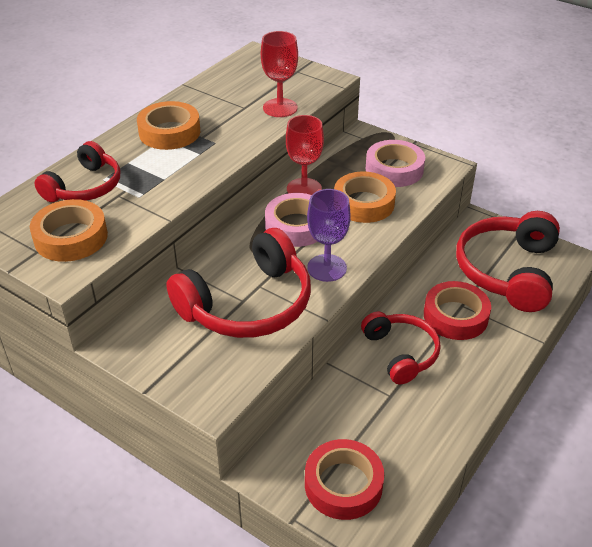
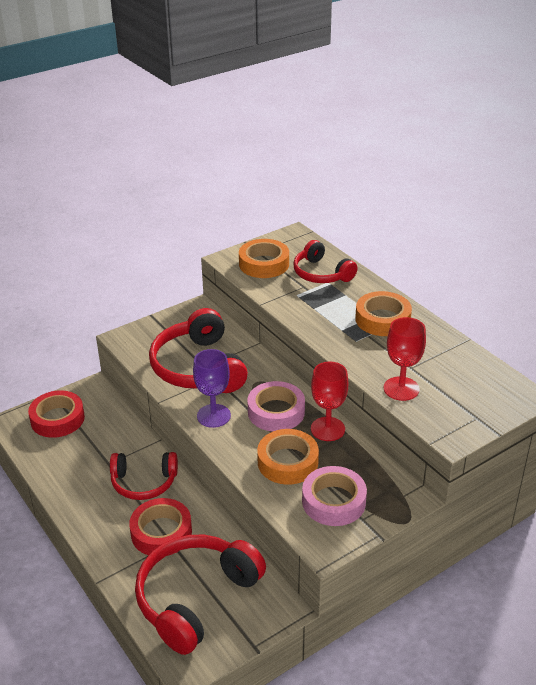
camera: 110 degrees right, 5 degrees down
(507, 271) = (195, 598): red headphones -> red headphones turned 90 degrees counterclockwise

